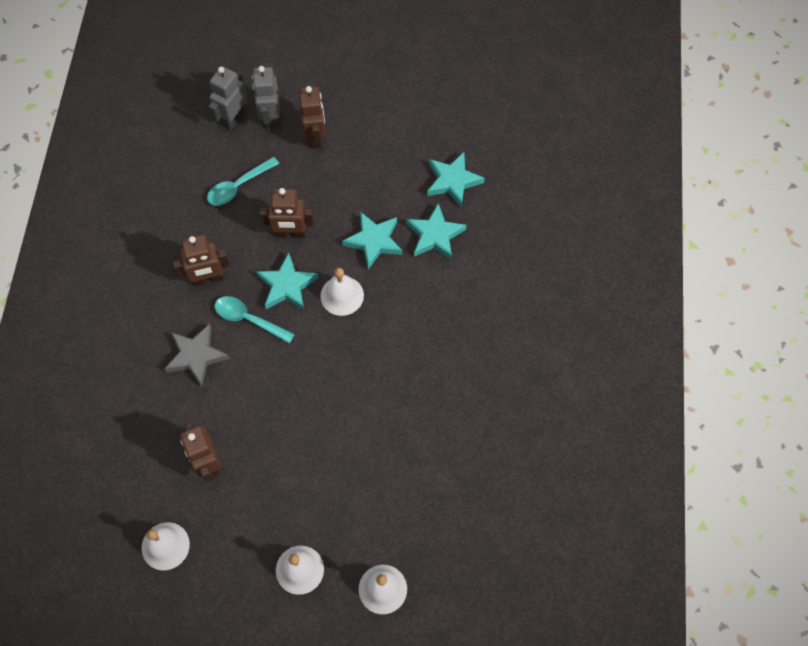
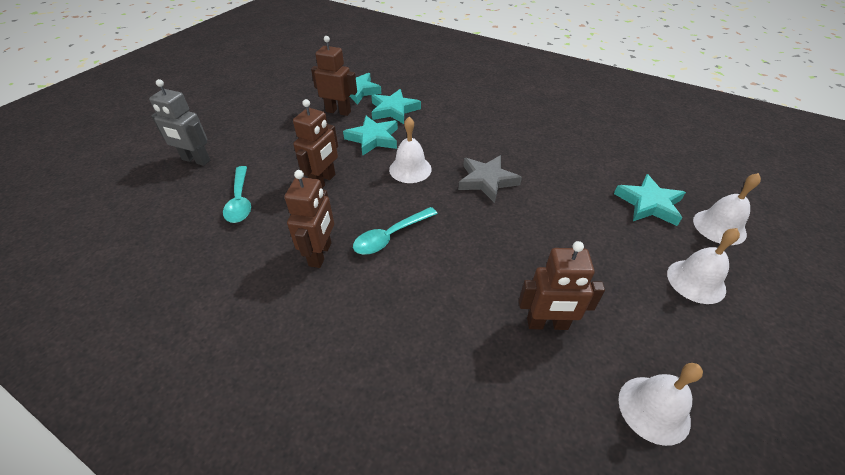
camera: 65 degrees left, 20 degrees down
(196, 356) = (405, 293): grey star -> grey star (487, 181)
(233, 118) = (166, 183): grey robot -> none
(287, 285) = (374, 199): turquoise star -> turquoise star (649, 204)
(315, 137) = (246, 141): brown robot -> brown robot (338, 111)

